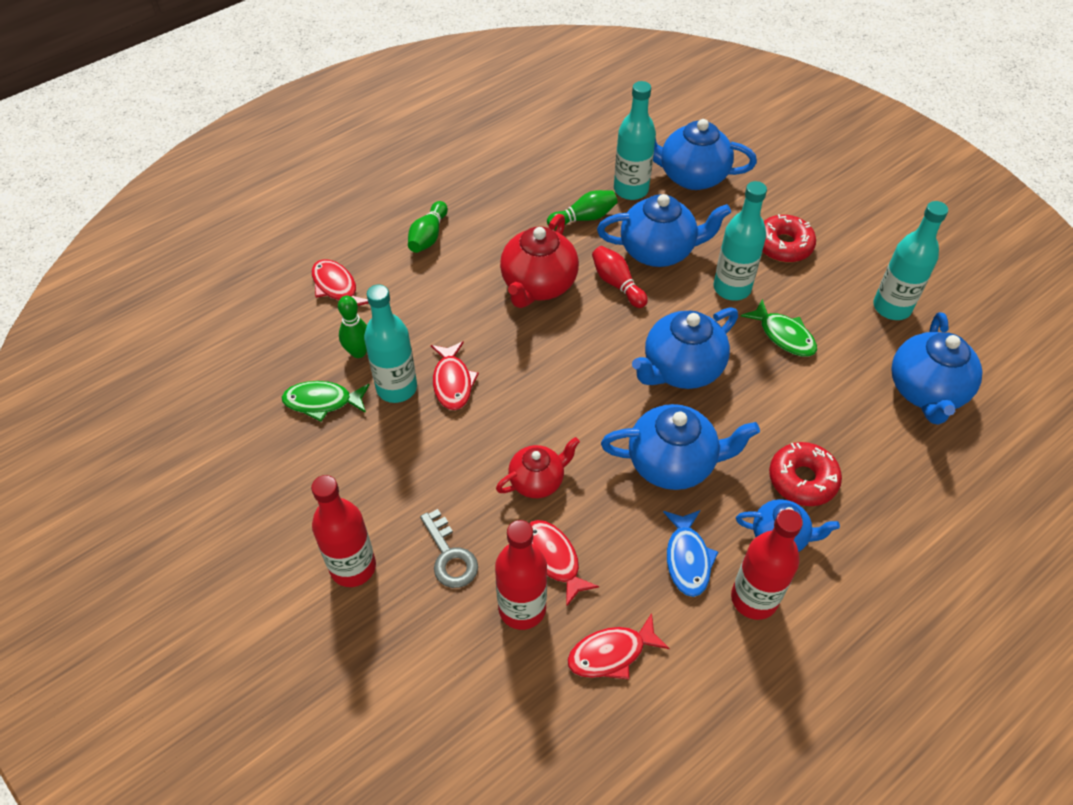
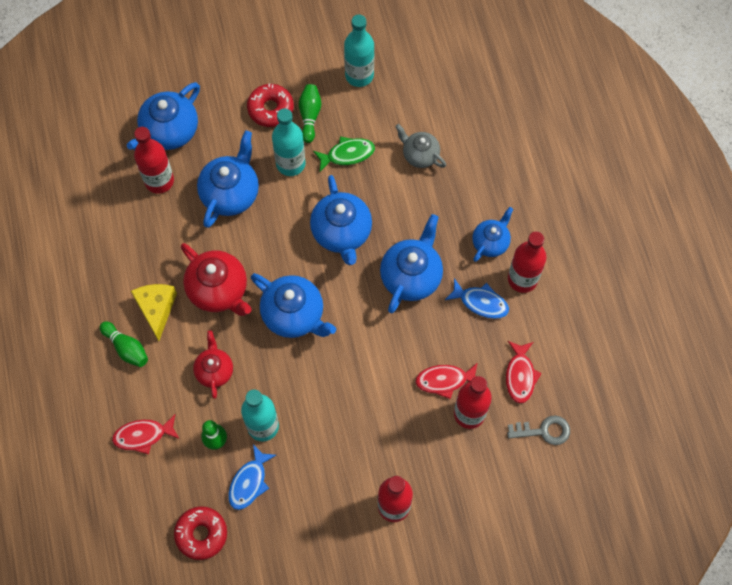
camera: 65 degrees left, 15 degrees up
(322, 402) = (249, 482): green fish -> blue fish
(450, 556) = (414, 442): grey key -> grey key (544, 431)
(452, 382) = (277, 386): red fish -> none
(485, 243) = (156, 309): none -> yellow cheese
(537, 481) = (384, 365): red teapot -> red teapot (214, 371)
(584, 218) = (170, 228): green bowling pin -> green bowling pin (310, 116)
(617, 284) = (246, 236): red bowling pin -> none
(631, 189) = (159, 181): turquoise bottle -> red bottle
(802, 479) = (459, 207): red donut -> red donut (201, 534)
(840, 408) = (420, 155): none -> grey teapot
(926, 391) = (432, 98): blue teapot -> blue teapot (294, 315)

